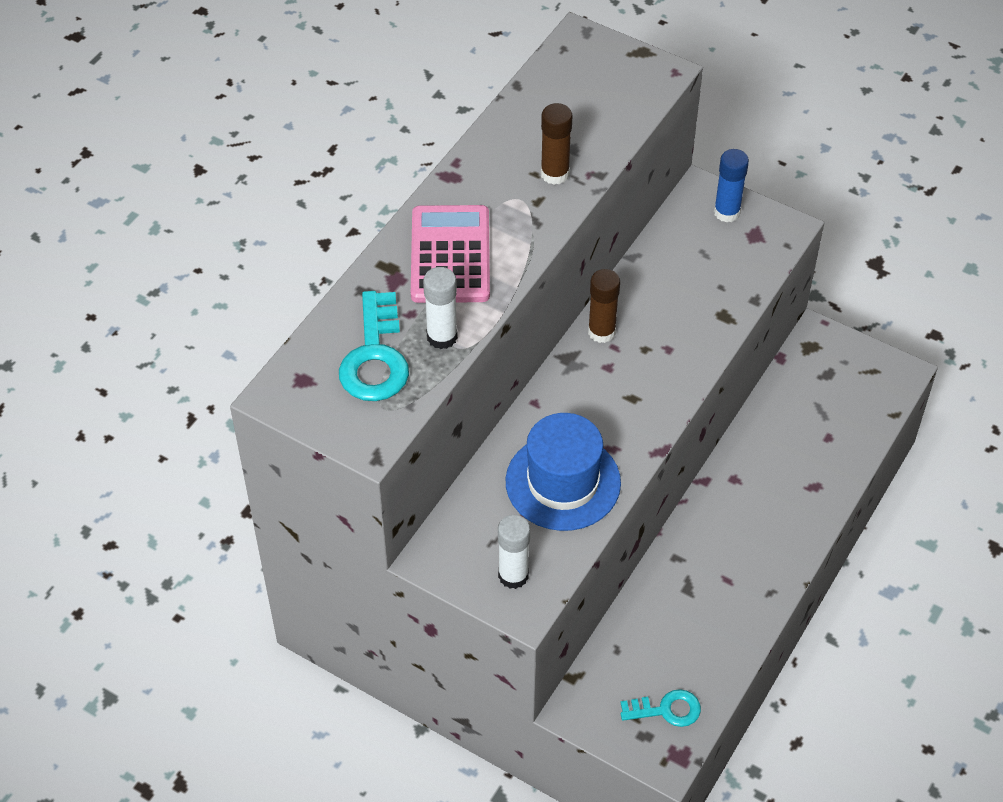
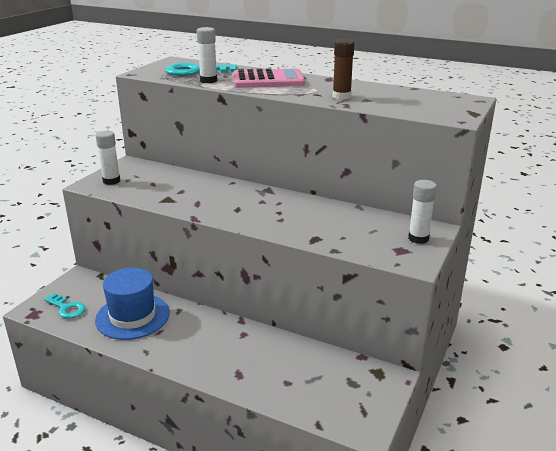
camera: 85 degrees right, 25 degrees down
(563, 482) = (173, 191): blue hat -> blue hat (132, 316)
(601, 332) = (290, 198): brown glue stick -> none
(666, 710) = (67, 308): turquoise key -> turquoise key turned 45 degrees counterclockwise
(727, 212) = (418, 238): blue glue stick -> white glue stick

